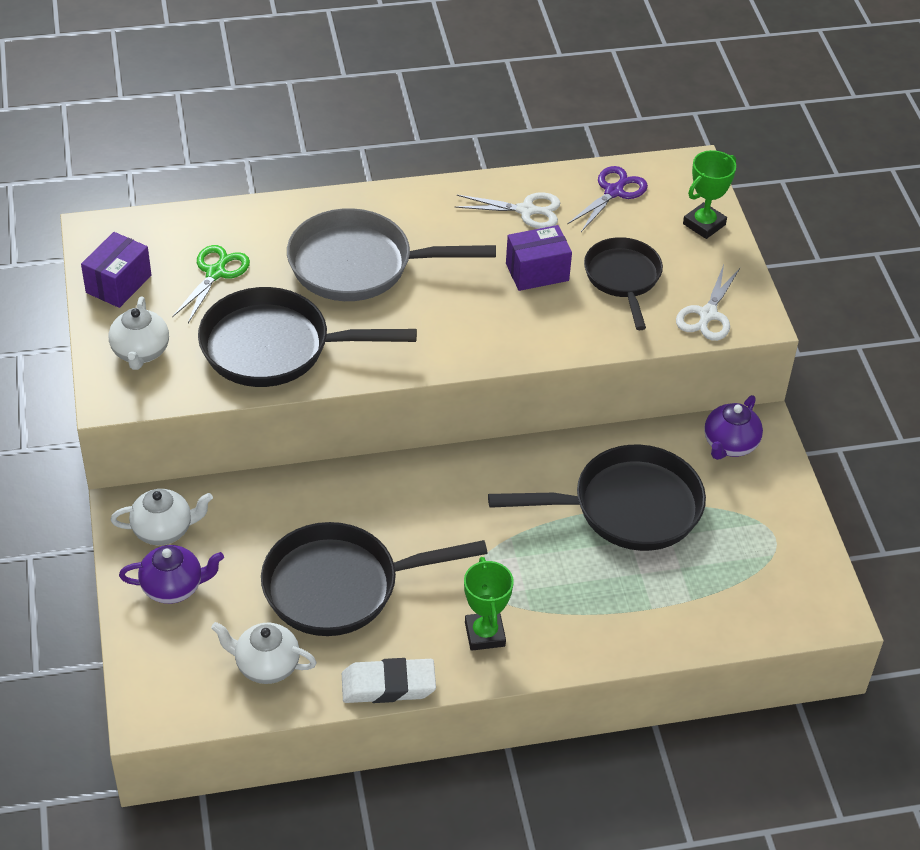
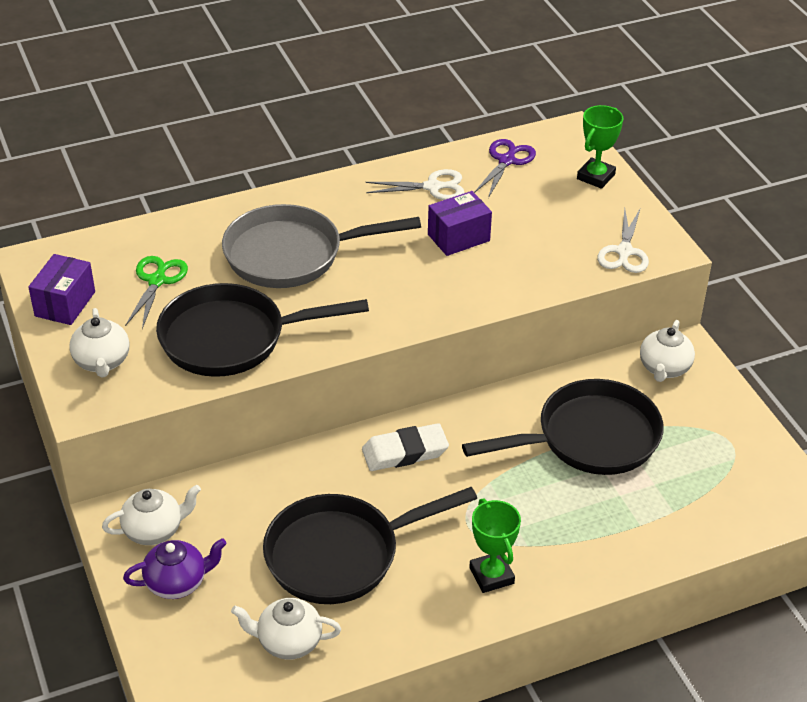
camera: 10 degrees left, 5 degrees down
(388, 685) = (413, 640): white eraser -> white eraser (405, 452)
(623, 278) = (538, 232): black pan -> none
(729, 445) = (664, 369): purple teapot -> white teapot

